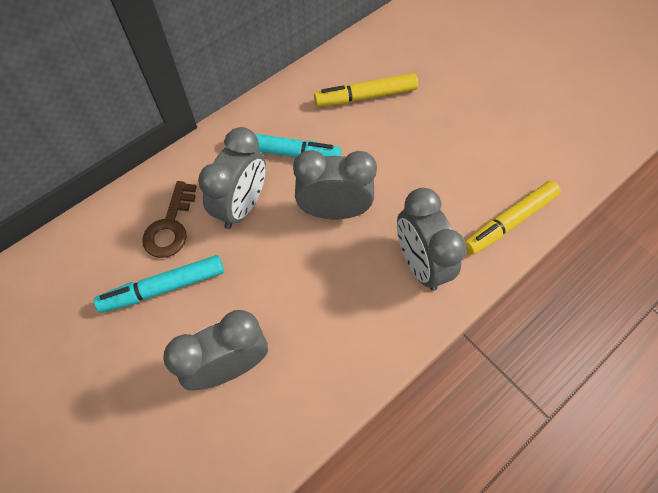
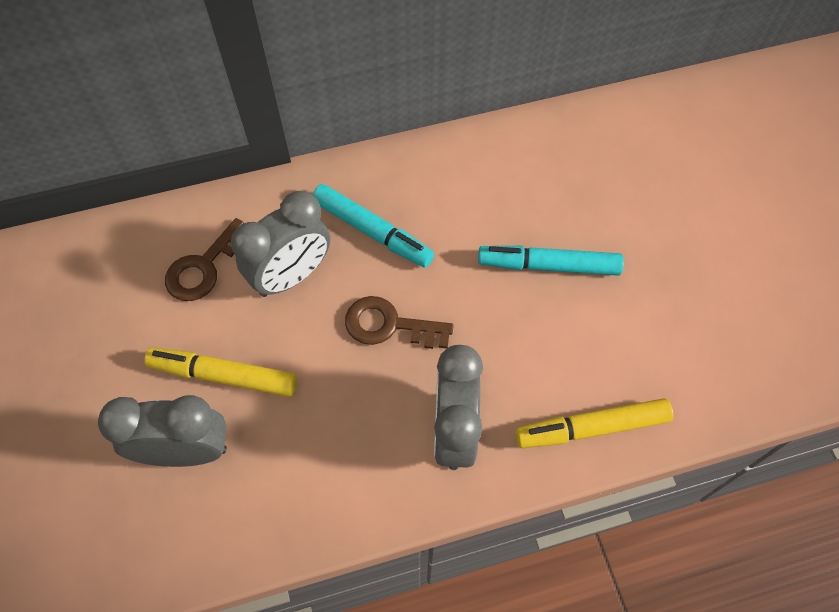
camera: 25 degrees right, 0 degrees up
(164, 288) = (163, 333): turquoise marker -> turquoise marker (548, 266)
(334, 211) = (390, 325): grey clock -> brown key
(366, 96) = (503, 199): yellow marker -> yellow marker (224, 376)

